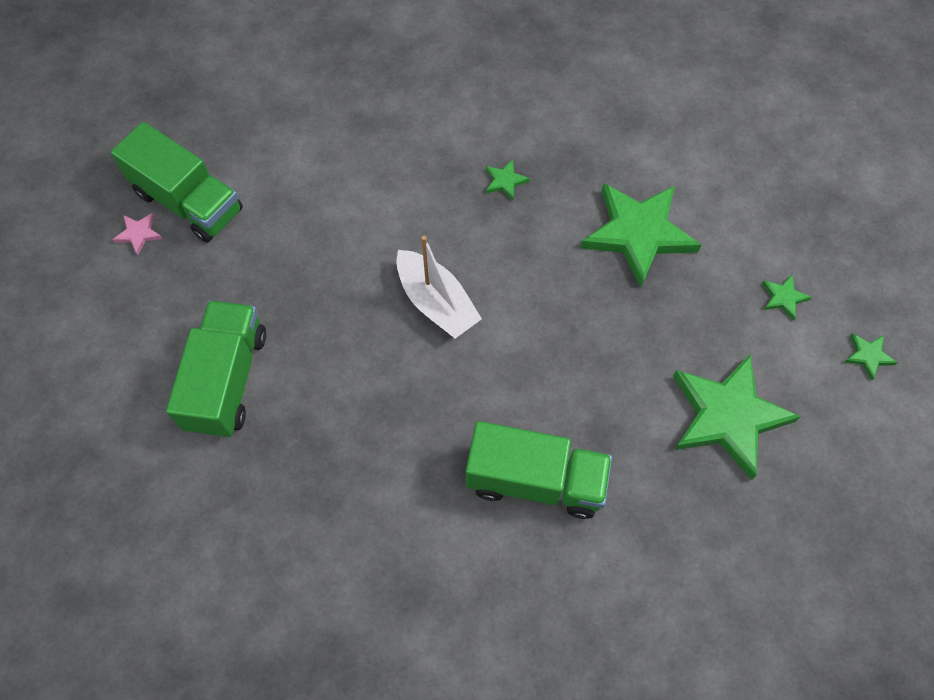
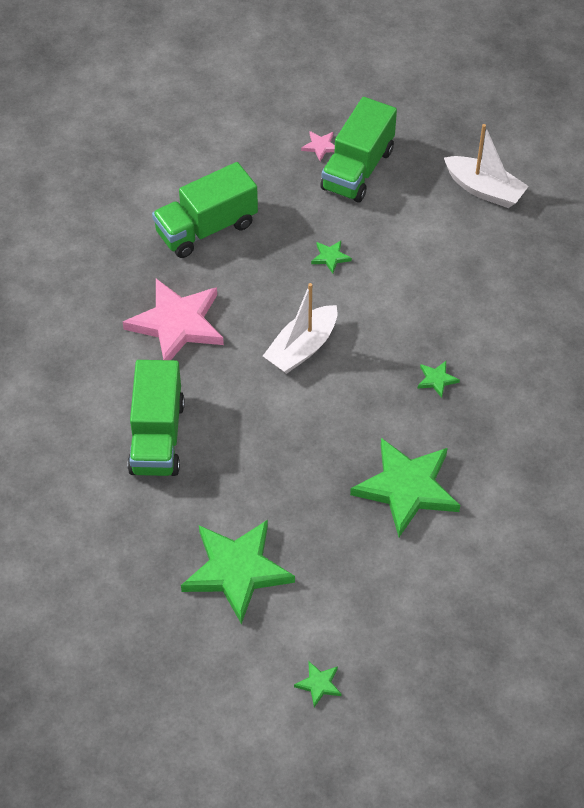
camera: 80 degrees right, 10 degrees down
(227, 380) = (206, 228): green truck -> green truck turned 150 degrees clockwise
(260, 89) = (484, 189): none -> white boat
(370, 435) = (177, 324): none -> pink star
(783, 298) = (365, 611): green star -> green star (330, 257)

